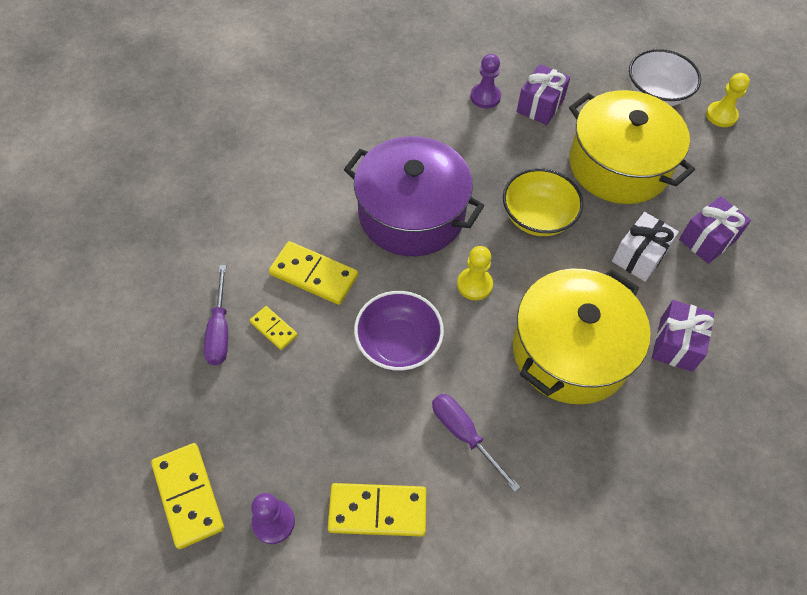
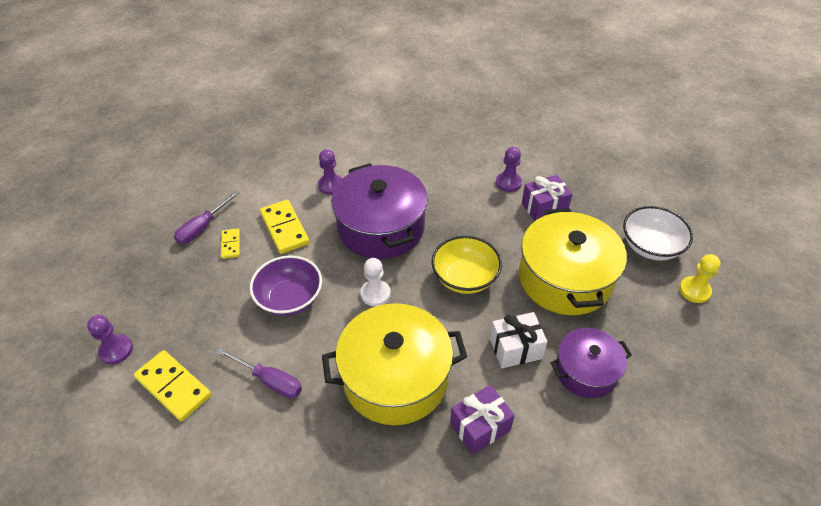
camera: 40 degrees right, 10 degrees down
(188, 496) = (94, 304): yellow domino -> none
(313, 198) = (331, 185): none -> purple pawn
(464, 435) = (270, 380): purple screwdriver -> purple screwdriver turned 120 degrees clockwise
(474, 285) = (375, 294): yellow pawn -> white pawn
(707, 239) = (586, 371): purple gift -> purple pot

